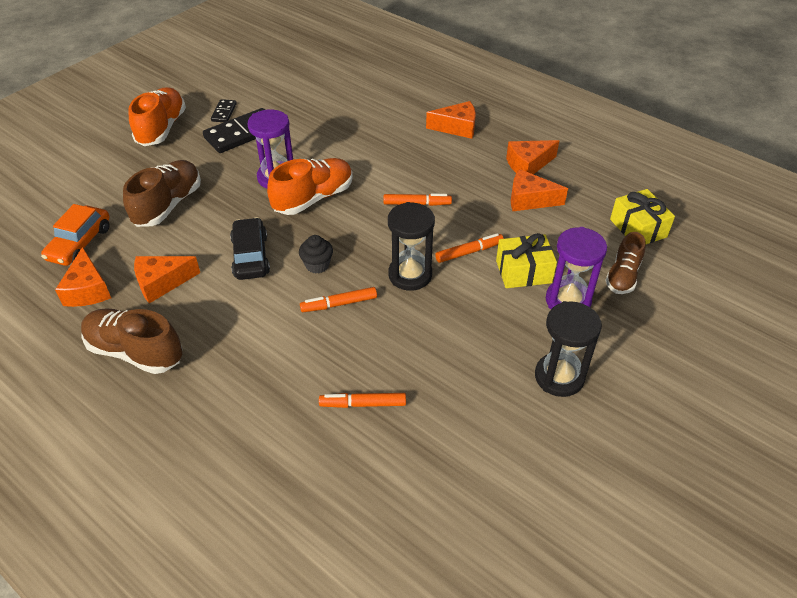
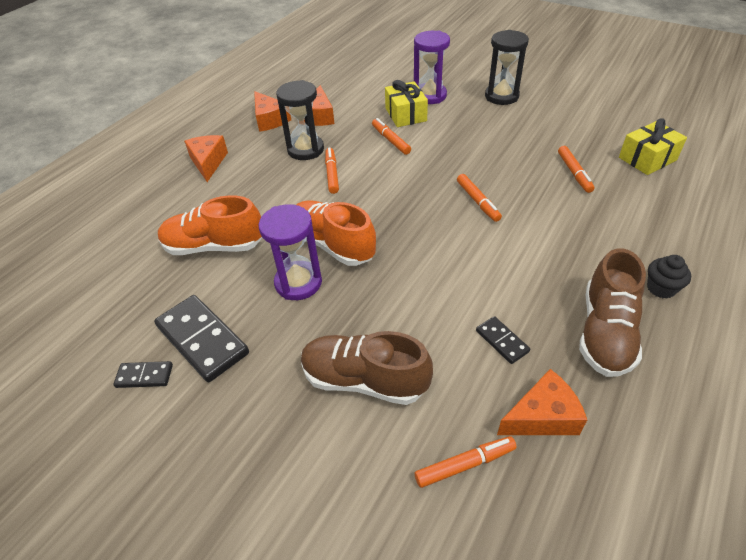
camera: 95 degrees left, 0 degrees up
(80, 243) = (464, 464): orange car -> orange marker
(162, 128) = (178, 451): orange shoe -> orange shoe (214, 246)
(162, 283) = (502, 341): orange cheese -> black domino
(251, 256) = (435, 274): black car -> none
(317, 265) = (433, 223): black cupcake -> black cupcake (661, 288)
(410, 275) = (428, 167): black hourglass -> black hourglass (305, 150)
(623, 276) = (397, 77): brown shoe -> none
(638, 228) = (345, 72): yellow gift -> yellow gift (647, 159)

